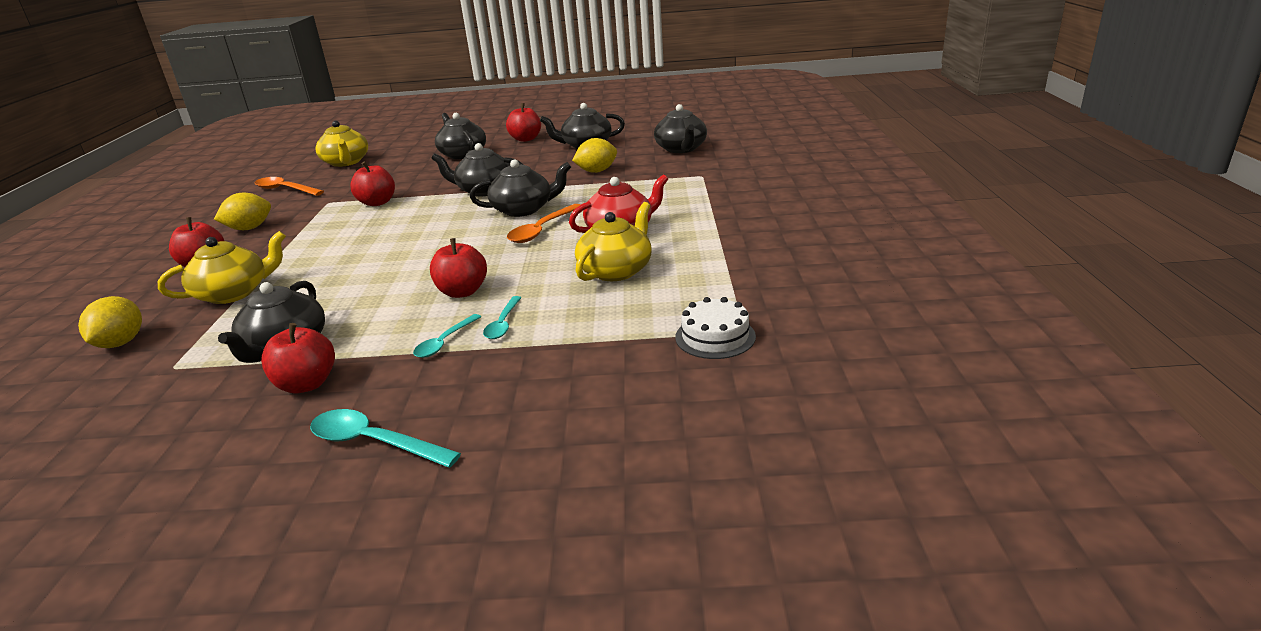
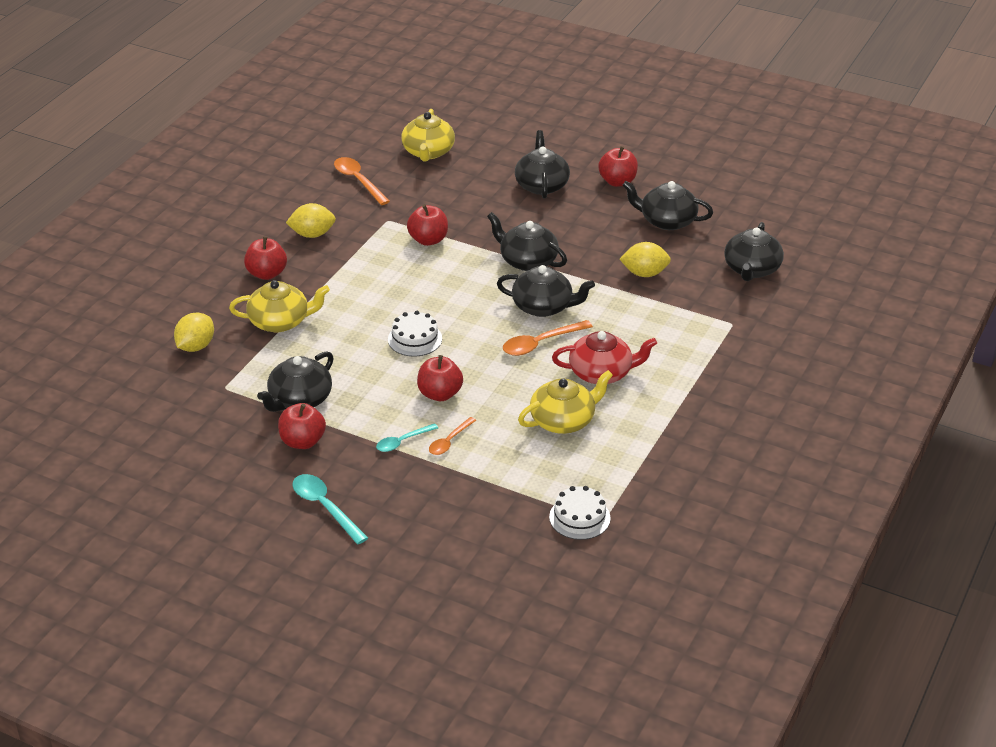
camera: 25 degrees right, 10 degrees up
(405, 262) = (415, 339): none -> white cake
(503, 324) = (449, 441): turquoise spoon -> orange spoon

